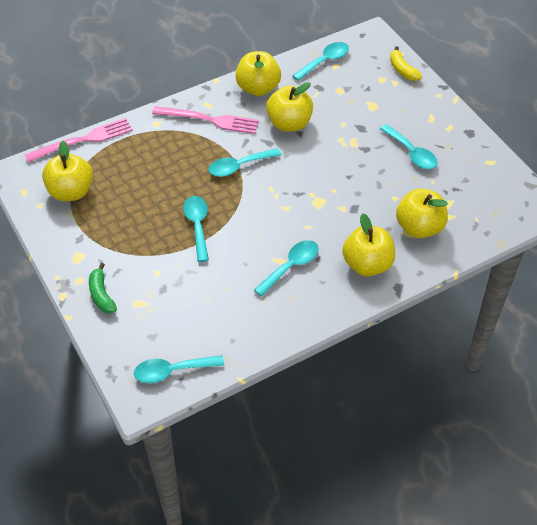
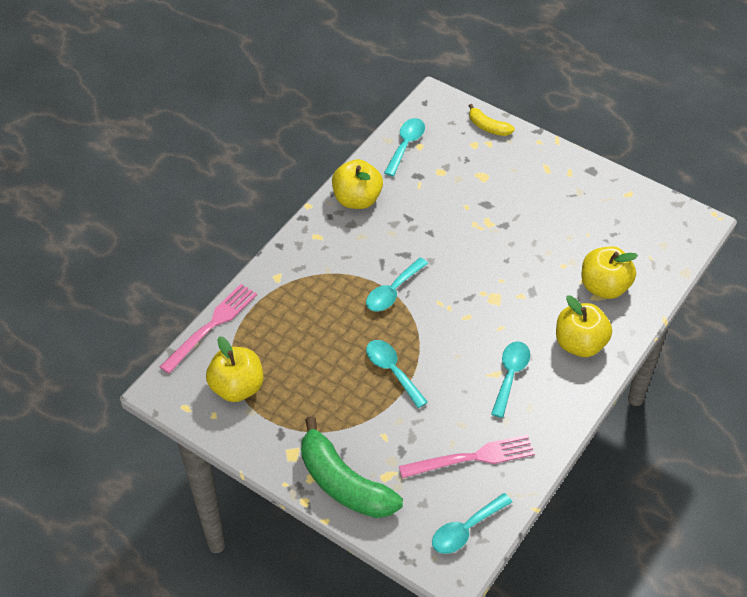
camera: 25 degrees left, 0 degrees up
(101, 294) = (344, 483): green banana -> green banana, size x2.01
(210, 120) = (330, 253): pink fork -> pink fork (472, 457)
(289, 123) = (413, 226): yellow apple -> none
(411, 153) = (551, 212): turquoise spoon -> none

